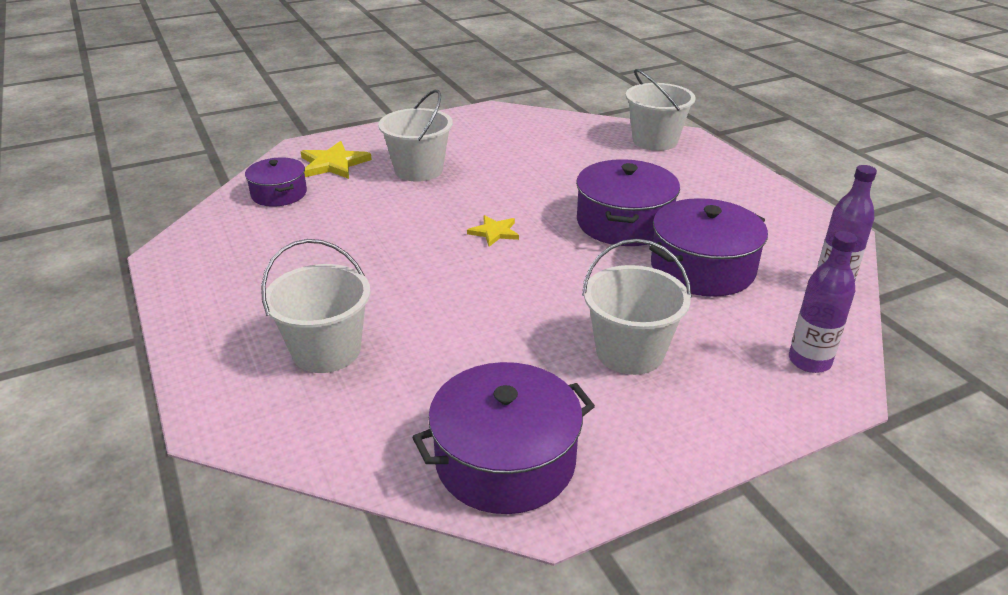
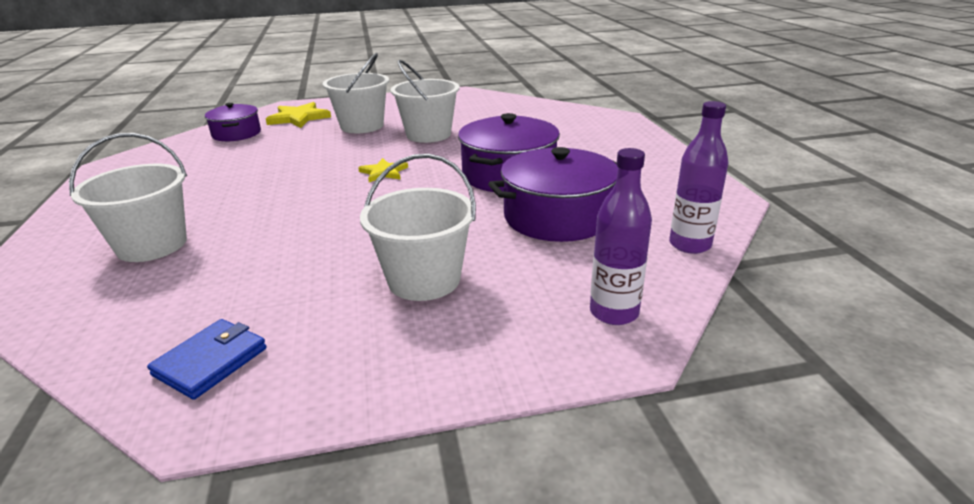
camera: 15 degrees right, 5 degrees down
(505, 460) = (210, 361): purple pot -> blue wallet
(655, 141) = (588, 119): white bucket -> white bucket (428, 134)

